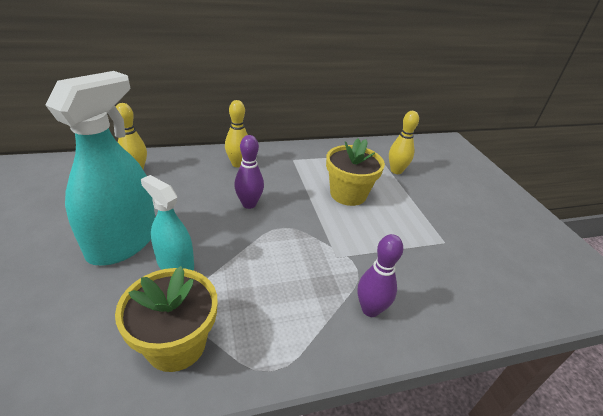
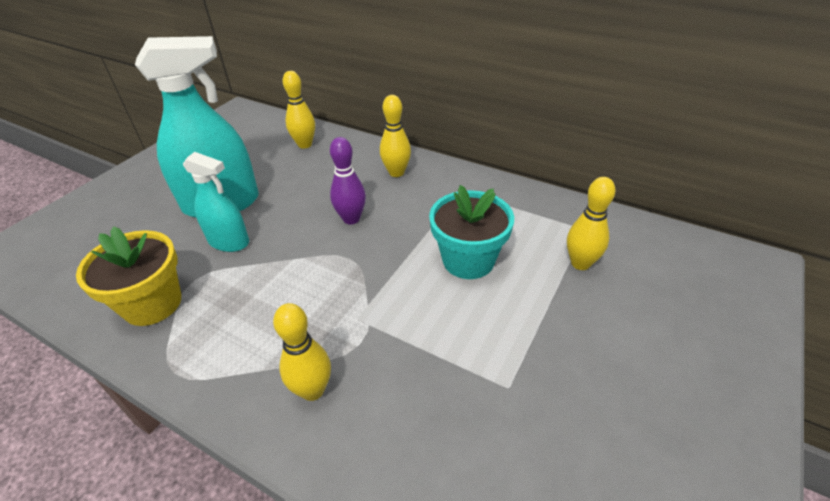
camera: 50 degrees right, 5 degrees up
(175, 264) = (229, 241): turquoise spray bottle -> turquoise spray bottle turned 120 degrees clockwise
(348, 194) = (468, 260): yellow flower pot -> turquoise flower pot
(370, 309) = (312, 390): purple bowling pin -> yellow bowling pin

